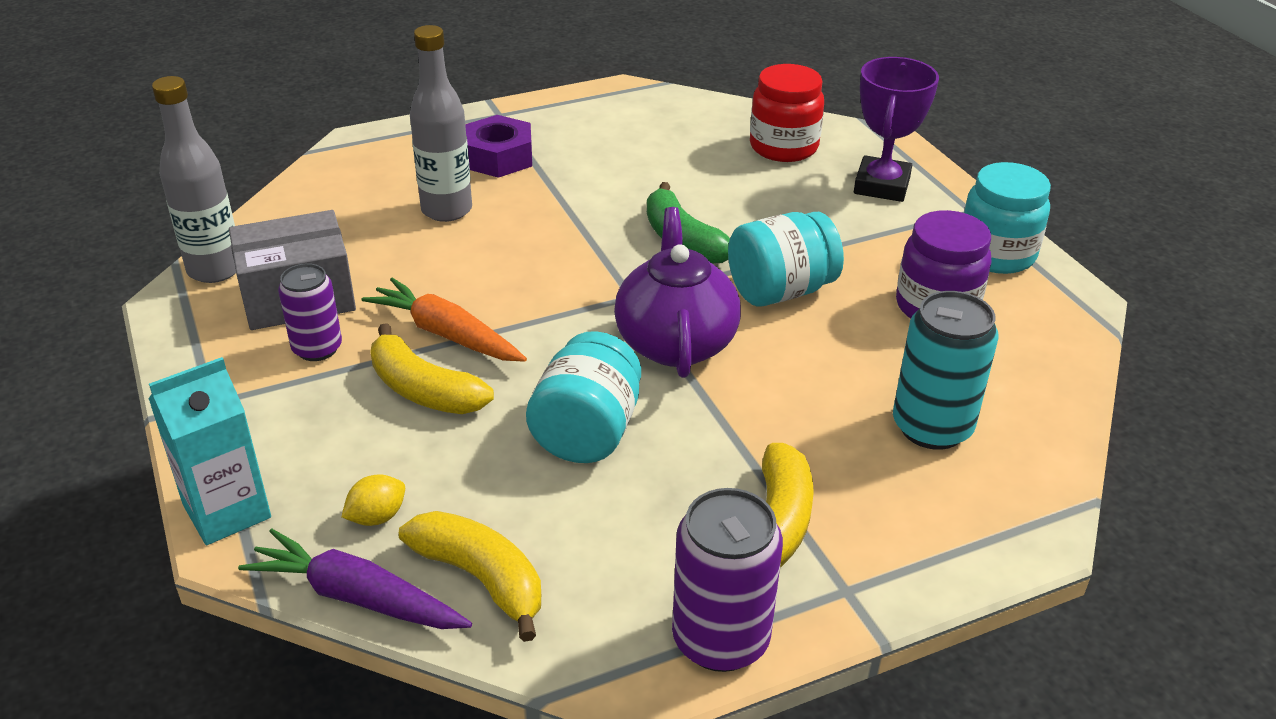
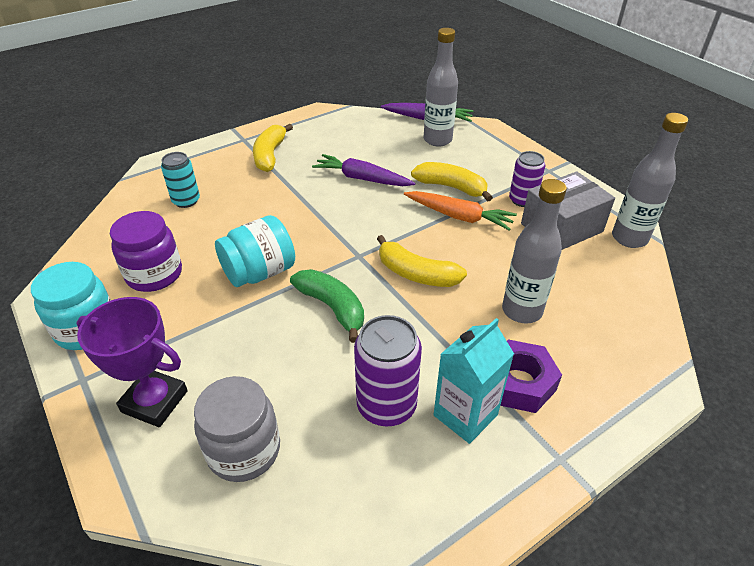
camera: 170 degrees right, 5 degrees up
(227, 511) = (498, 135): turquoise carton -> turquoise carton (465, 415)
(377, 517) = (437, 140): yellow lemon -> grey bottle
(481, 578) = (385, 128): yellow banana -> yellow banana (416, 274)
(586, 432) = (362, 179): turquoise jar -> purple carrot
(675, 342) = (325, 228): purple teapot -> none
(720, 639) = (292, 122): purple can -> purple can (386, 405)
(783, 147) = (244, 450): red jar -> grey jar
(882, 185) = (155, 401): purple trophy -> purple trophy turned 75 degrees counterclockwise
(932, 427) = (186, 201): turquoise can -> turquoise can, size x0.66

